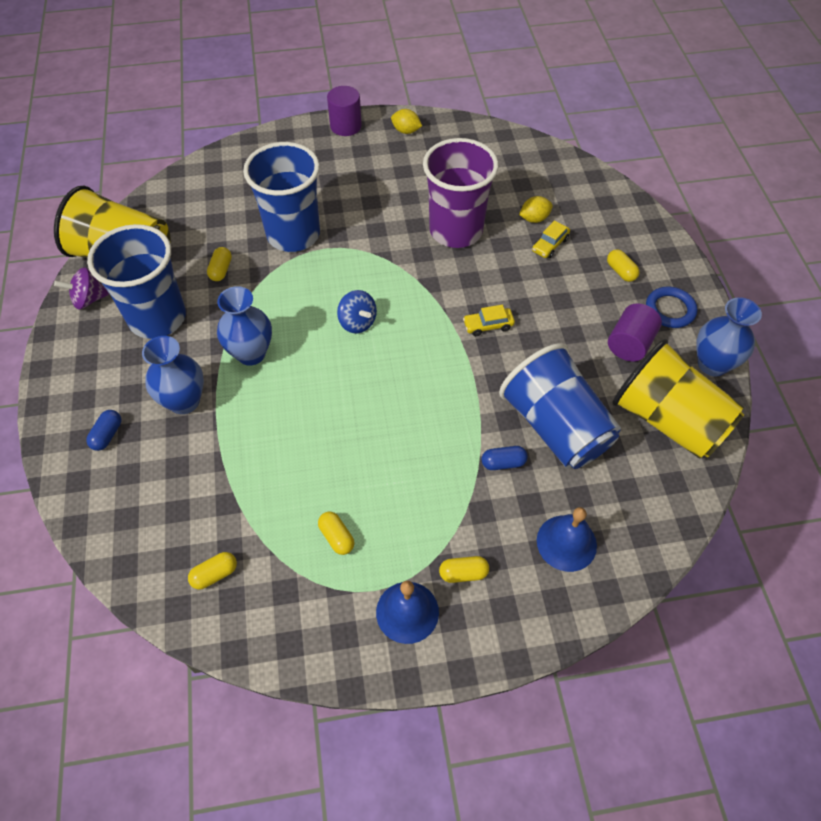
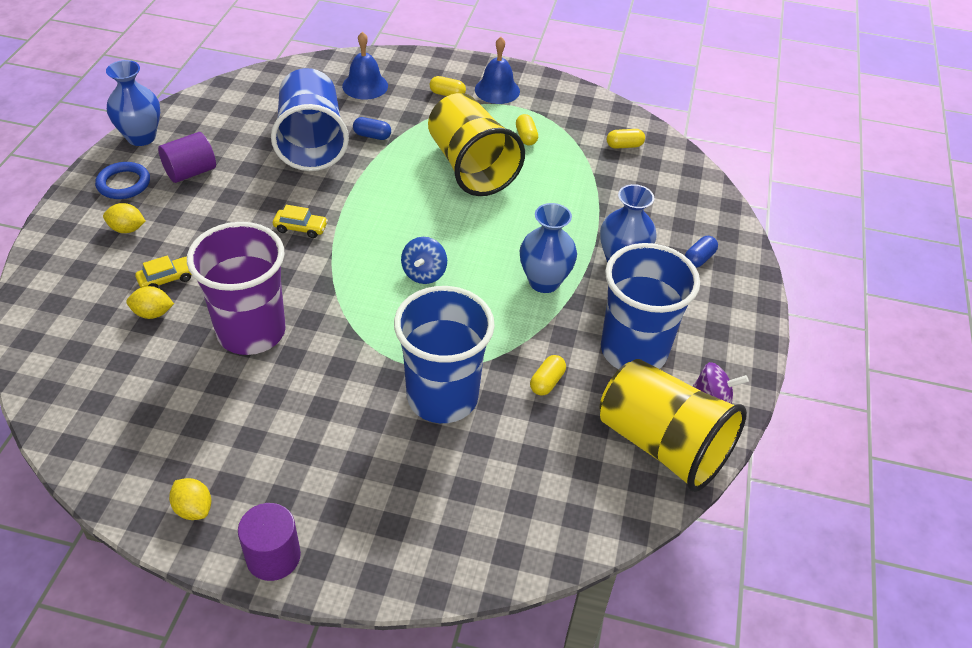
camera: 160 degrees left, 10 degrees down
(357, 322) = (424, 273): blue spinning top -> blue spinning top turned 150 degrees counterclockwise
(621, 271) = (127, 229): yellow capsule -> yellow lemon
(667, 420) = (221, 118): yellow cup -> yellow cup (471, 167)

